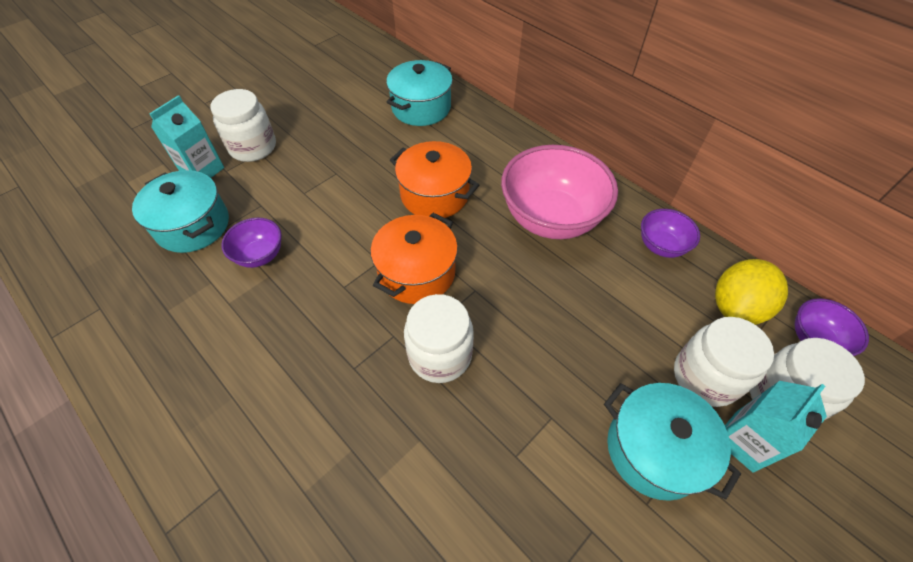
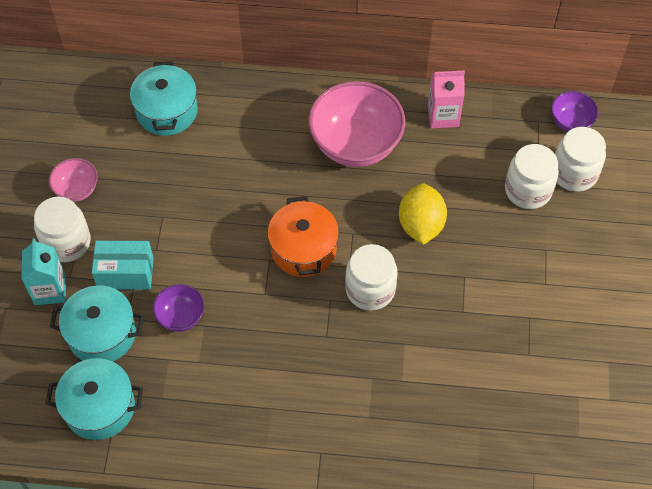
camera: 40 degrees left, 5 degrees up
(263, 194) = (125, 273): none -> turquoise box
(302, 119) = (77, 189): none -> pink bowl
(434, 194) = (257, 182): orange pot -> none
(654, 450) = (530, 253): turquoise pot -> turquoise pot (99, 407)
(661, 246) = (443, 116): purple bowl -> pink carton
(735, 307) = (516, 131): yellow lemon -> yellow lemon (421, 225)
(744, 441) = (570, 213): turquoise carton -> none

